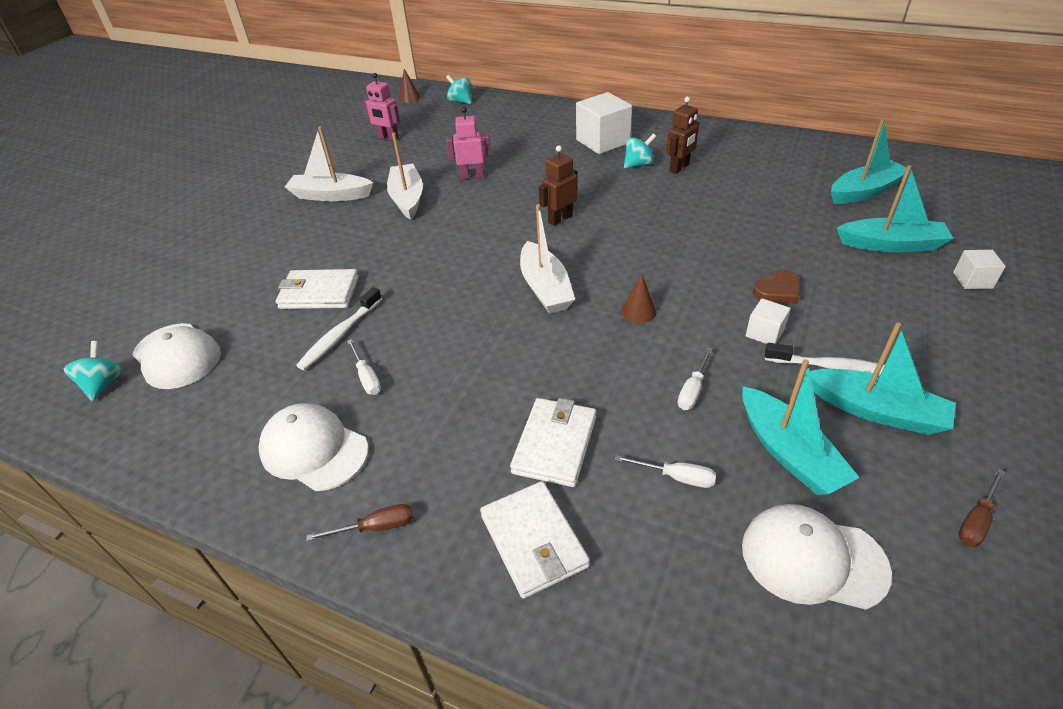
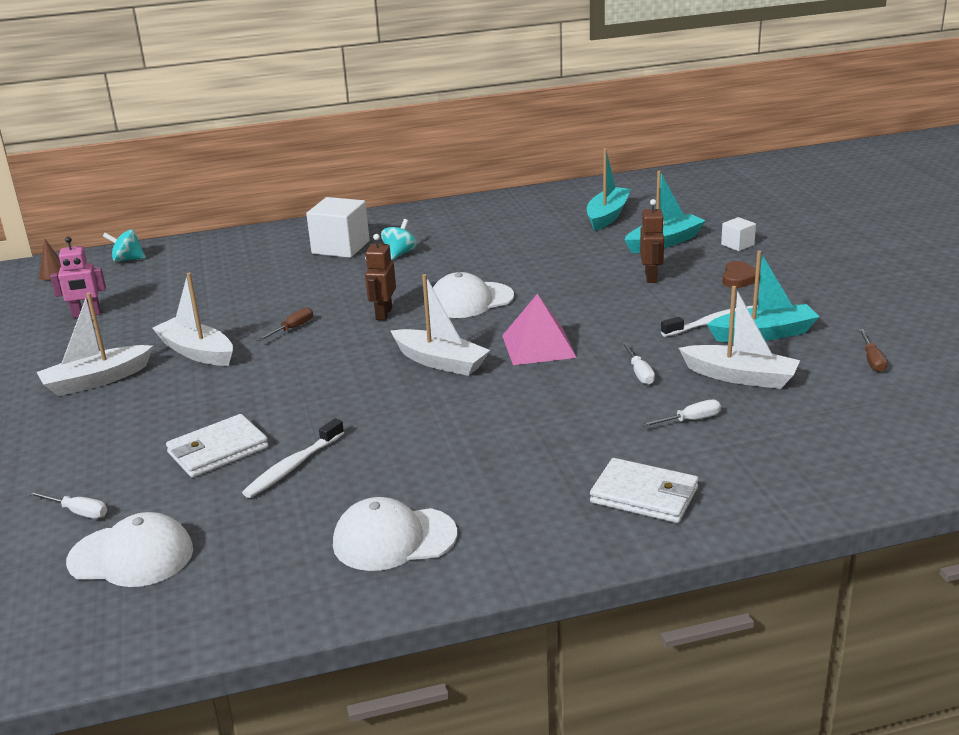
camera: 40 degrees left, 15 degrees down
(103, 384) = (77, 612): turquoise spinning top -> none
(340, 335) = (293, 466): white toothbrush -> white toothbrush turned 45 degrees clockwise
(367, 377) = (367, 479): white screwdriver -> white screwdriver (78, 512)
(375, 527) = (520, 549): brown screwdriver -> brown screwdriver (292, 328)
(472, 176) = (243, 313): pink robot -> none
(555, 444) = (585, 443): white wallet -> none
(638, 311) = (538, 346): brown cone -> pink pyramid
(679, 168) = (440, 245): brown robot -> brown robot (651, 277)
(764, 333) = (645, 323): white cube -> none
(778, 291) = (623, 296): brown heart -> brown heart (739, 278)
(789, 452) = (740, 377): turquoise boat -> white boat
(812, 559) = (814, 417): white cap -> white cap (470, 300)

